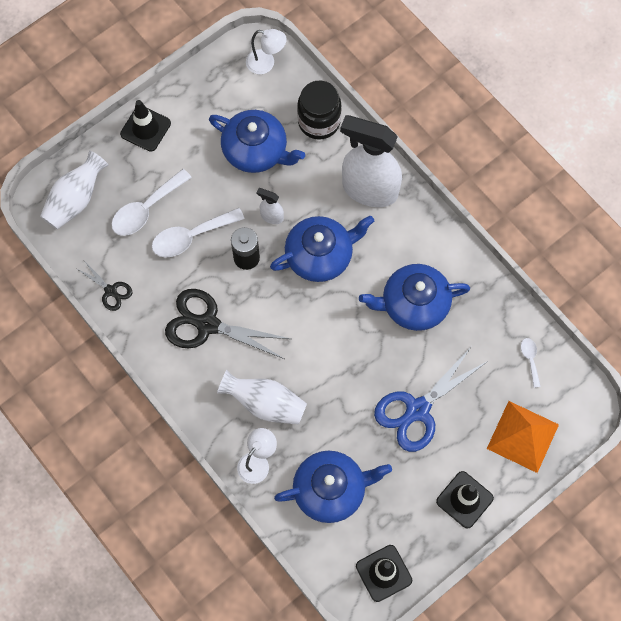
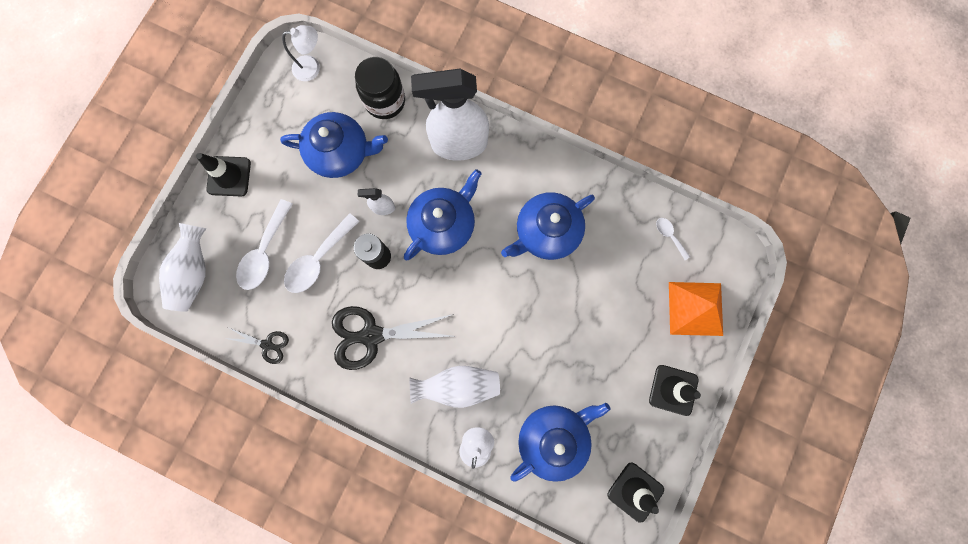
camera: 25 degrees left, 10 degrees up
(417, 410) = (595, 327): blue scissors -> none

